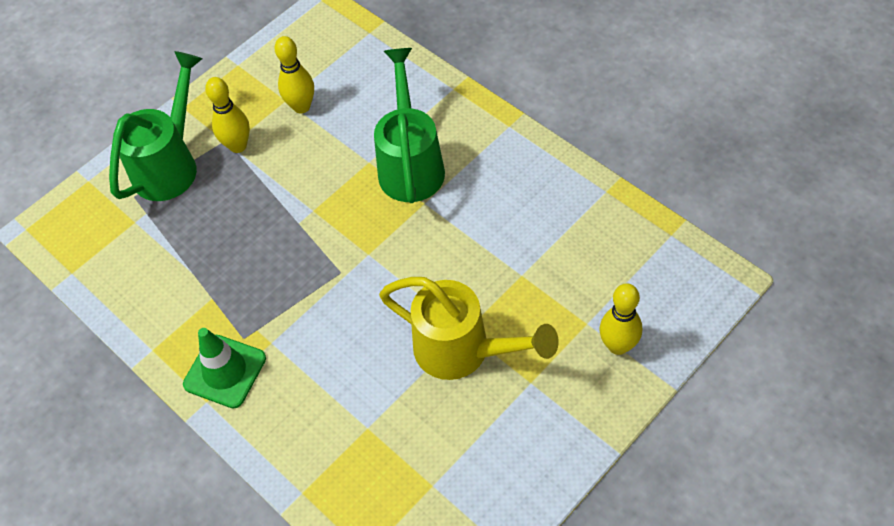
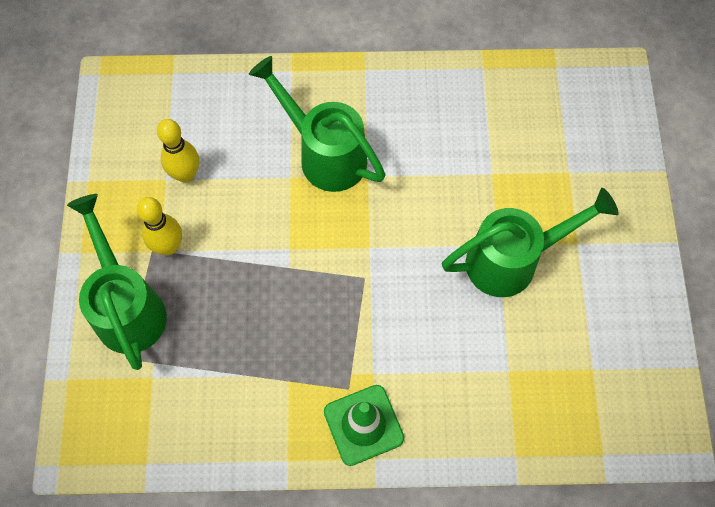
camera: 50 degrees left, 10 degrees up
(464, 351) = (513, 260): yellow watering can -> green watering can
(618, 345) = (603, 171): yellow bowling pin -> none

